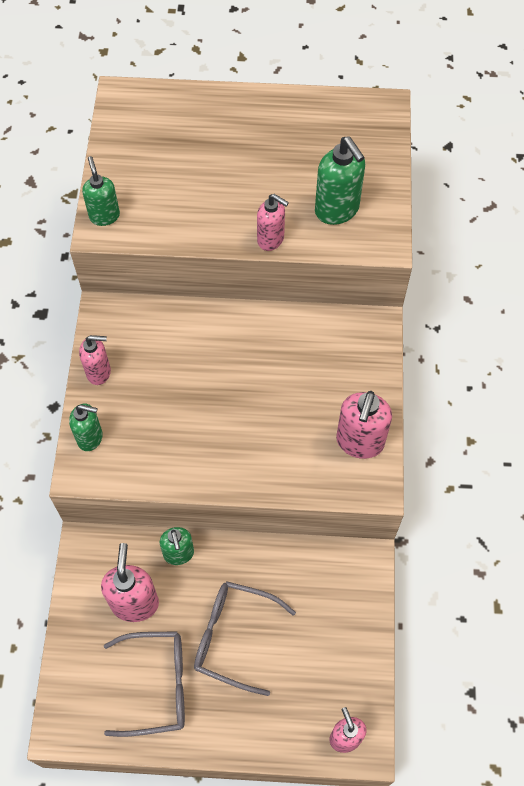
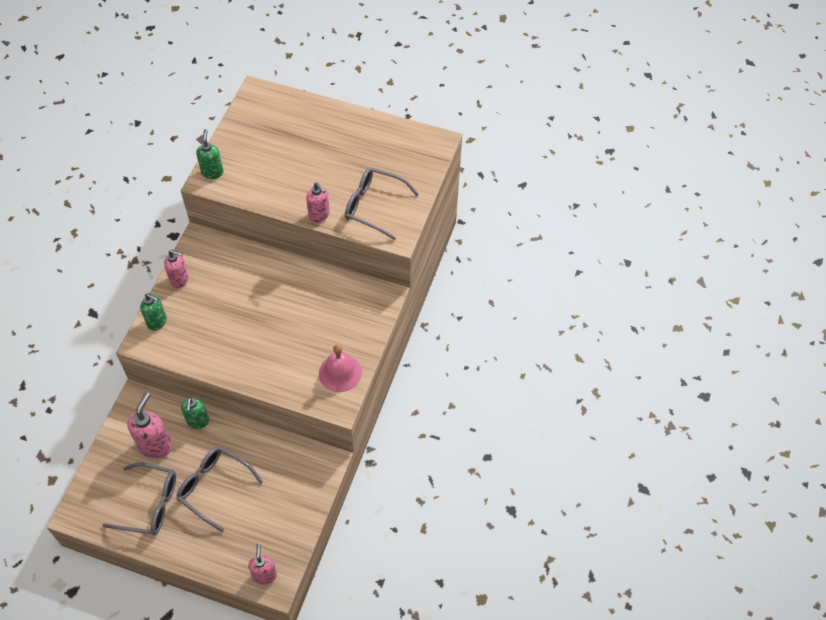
camera: 15 degrees right, 5 degrees down
(337, 210) = (374, 206): green soap dispenser -> grey glasses
(359, 442) = (340, 372): pink soap dispenser -> pink bell

